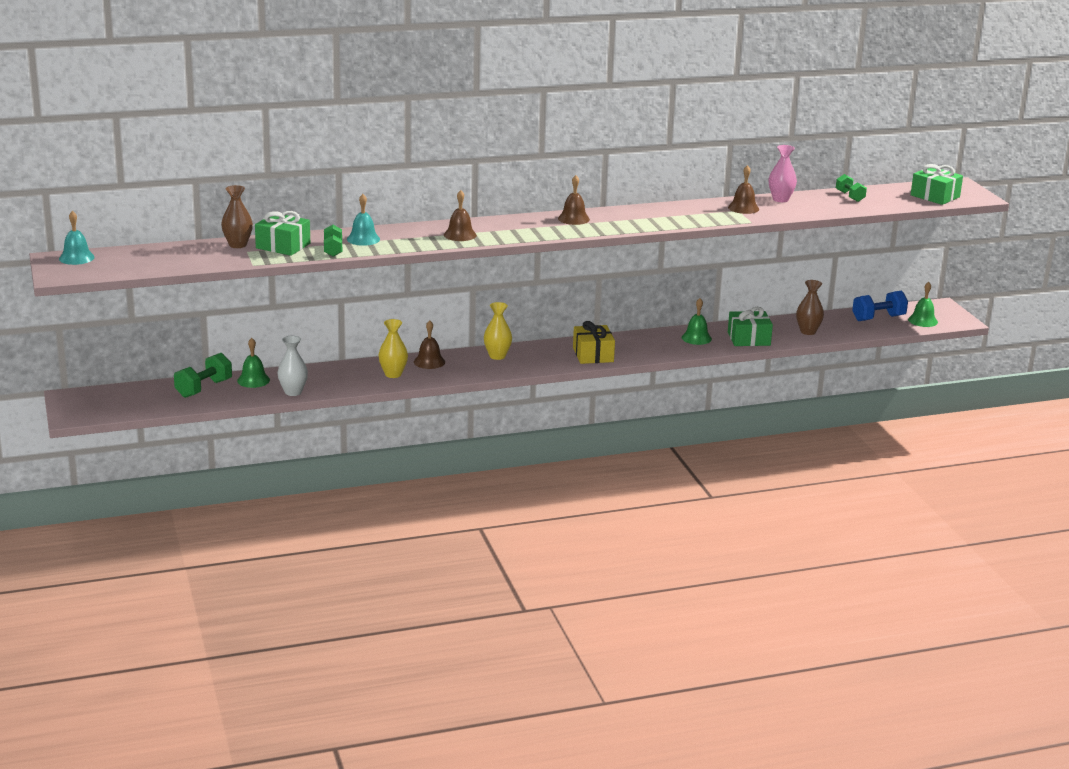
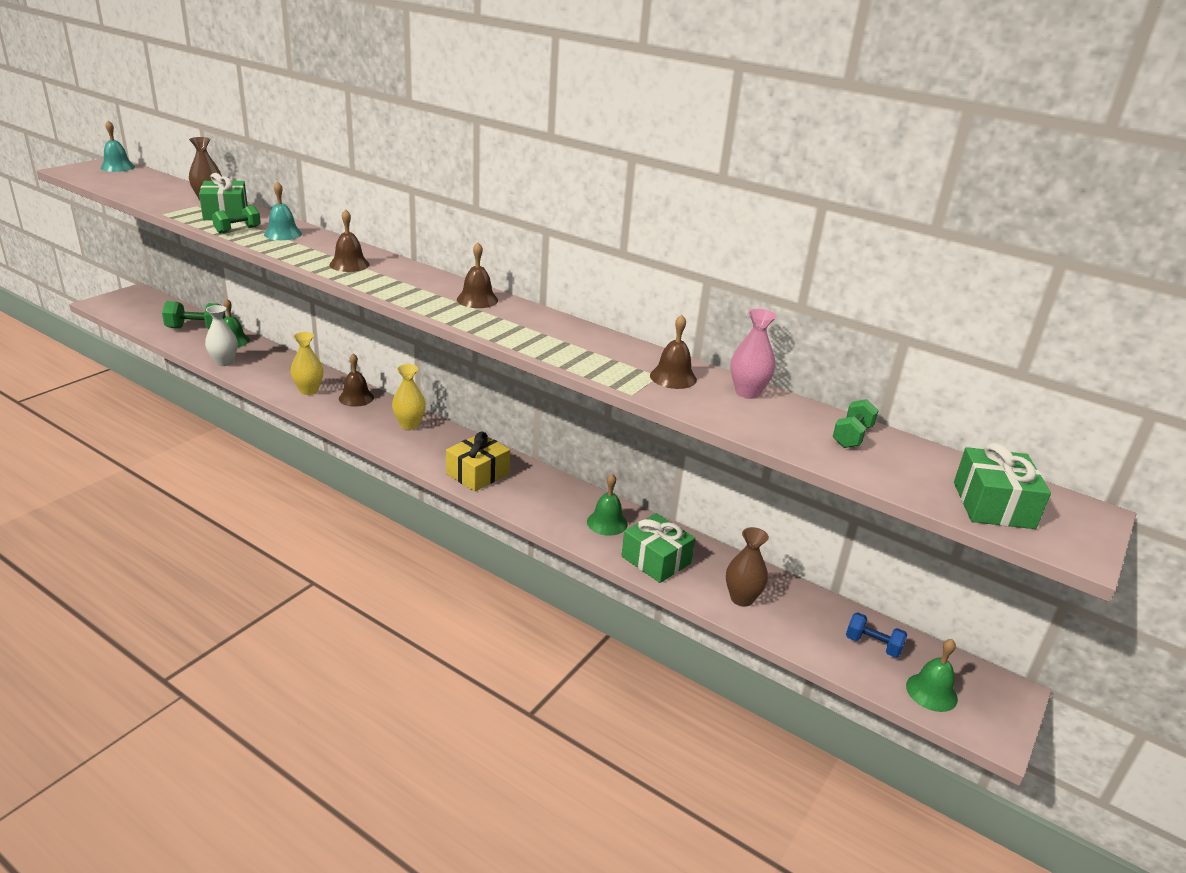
camera: 50 degrees right, 5 degrees up
(878, 318) = (872, 645): blue dumbbell -> blue dumbbell, size x0.65

